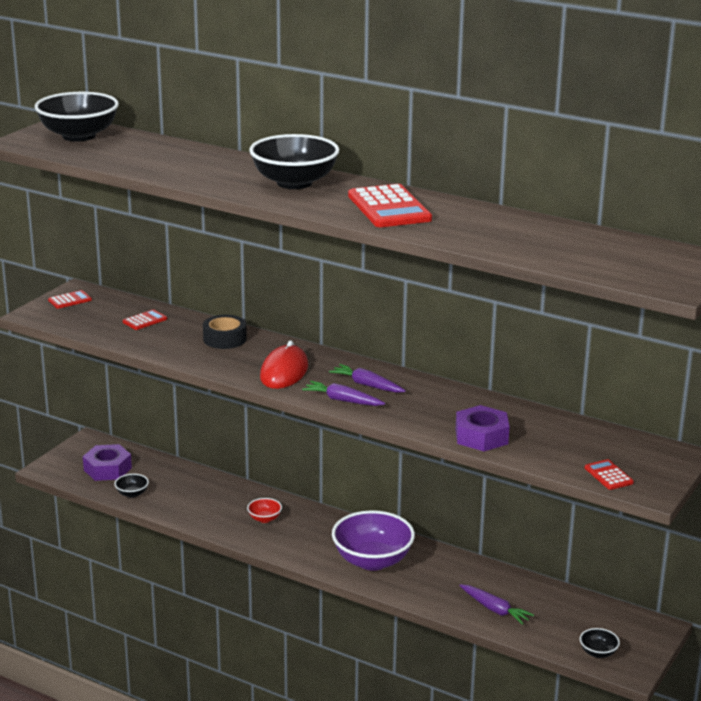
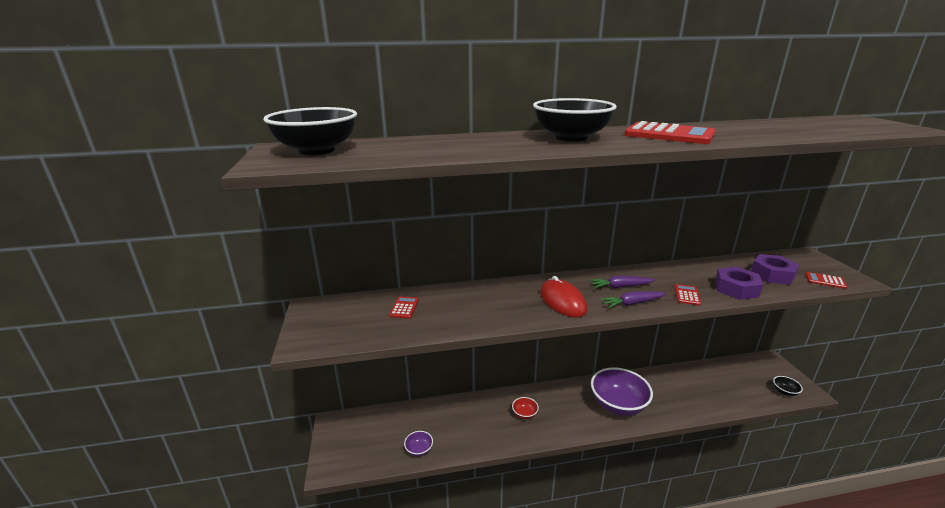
camera: 40 degrees left, 0 degrees up
(70, 300) = (316, 317): red calculator -> red calculator (687, 295)
(107, 469) = (375, 439): purple nut -> purple nut (772, 275)
(132, 494) = (419, 450): black bowl -> purple bowl
(224, 339) = (483, 296): black tape -> none
(494, 609) = (712, 397): purple carrot -> none

